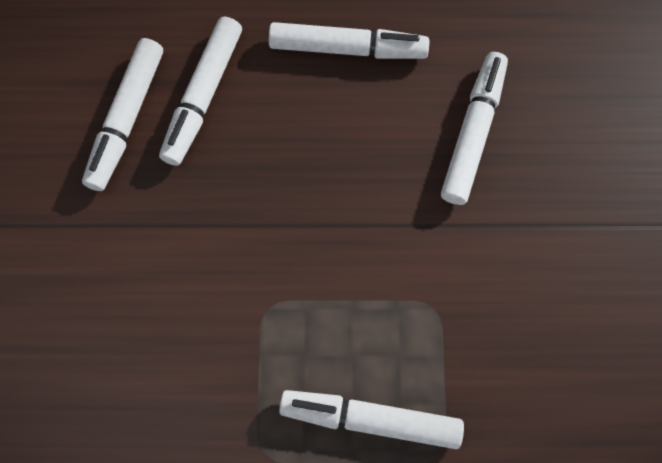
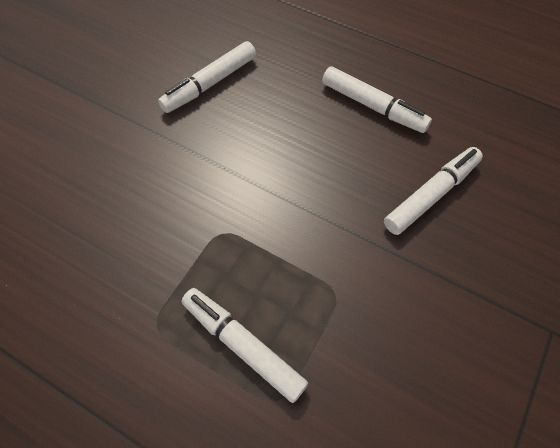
camera: 30 degrees right, 10 degrees down
(203, 96) = (264, 92): white marker -> none

